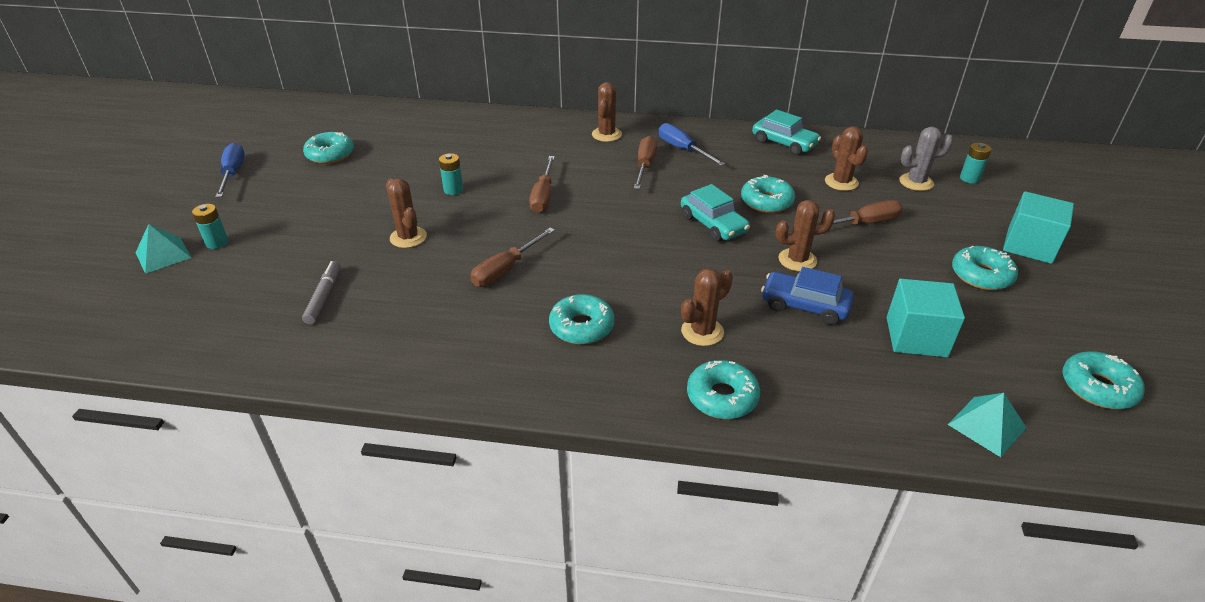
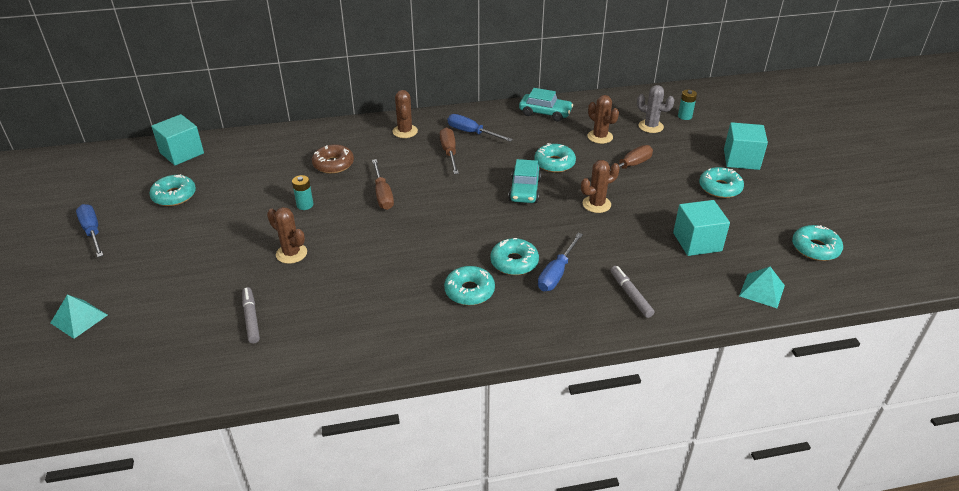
camera: 20 degrees left, 0 degrees up
(217, 243) = (123, 296): turquoise battery -> none
(364, 115) = (182, 153): none -> turquoise cube
(506, 269) = (387, 261): brown screwdriver -> none
(509, 154) = (333, 164): none -> brown donut
(702, 331) = (556, 273): brown cactus -> blue screwdriver
(713, 224) = (525, 190): turquoise car -> turquoise car turned 60 degrees clockwise
(722, 397) = (592, 316): turquoise donut -> turquoise donut (514, 262)
(788, 383) = (630, 295): none -> grey marker
(804, 306) = (616, 237): blue car -> none
(916, 182) = (651, 126): grey cactus -> grey cactus turned 60 degrees clockwise

